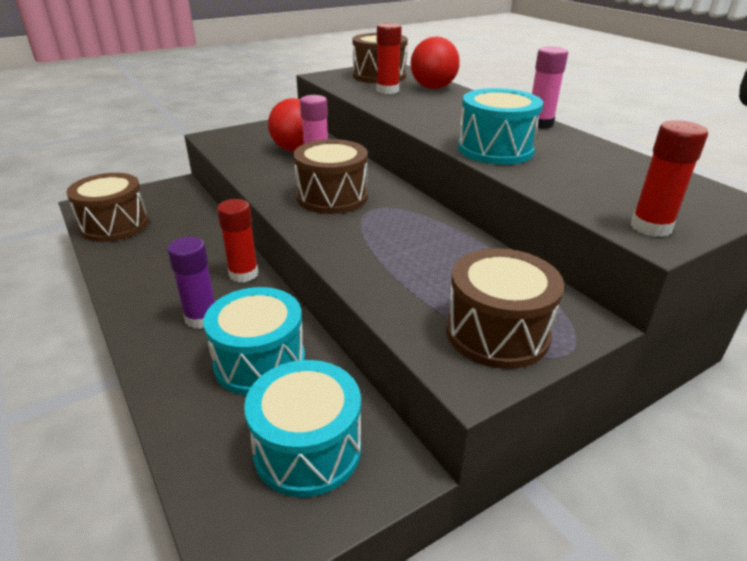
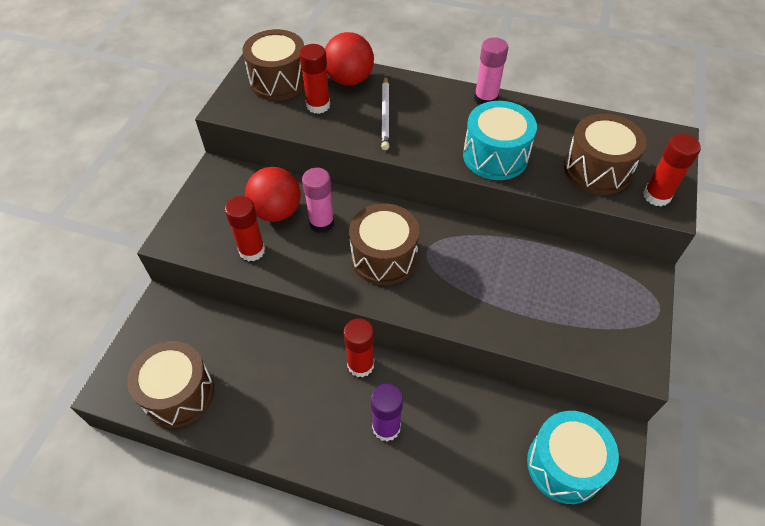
camera: 40 degrees left, 20 degrees up
(248, 158) = (252, 251): none -> red glue stick
(260, 362) = (468, 430): turquoise drum -> none
(432, 107) = (385, 115): none -> white pencil
(497, 333) = (617, 320): brown drum -> brown drum (597, 169)

